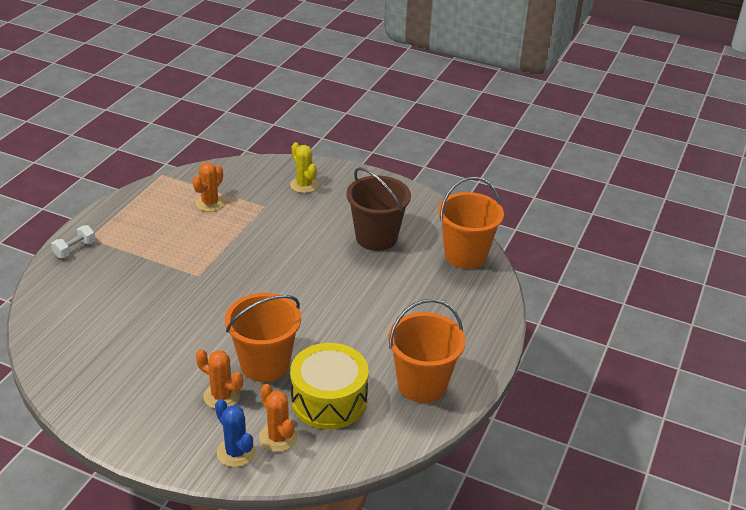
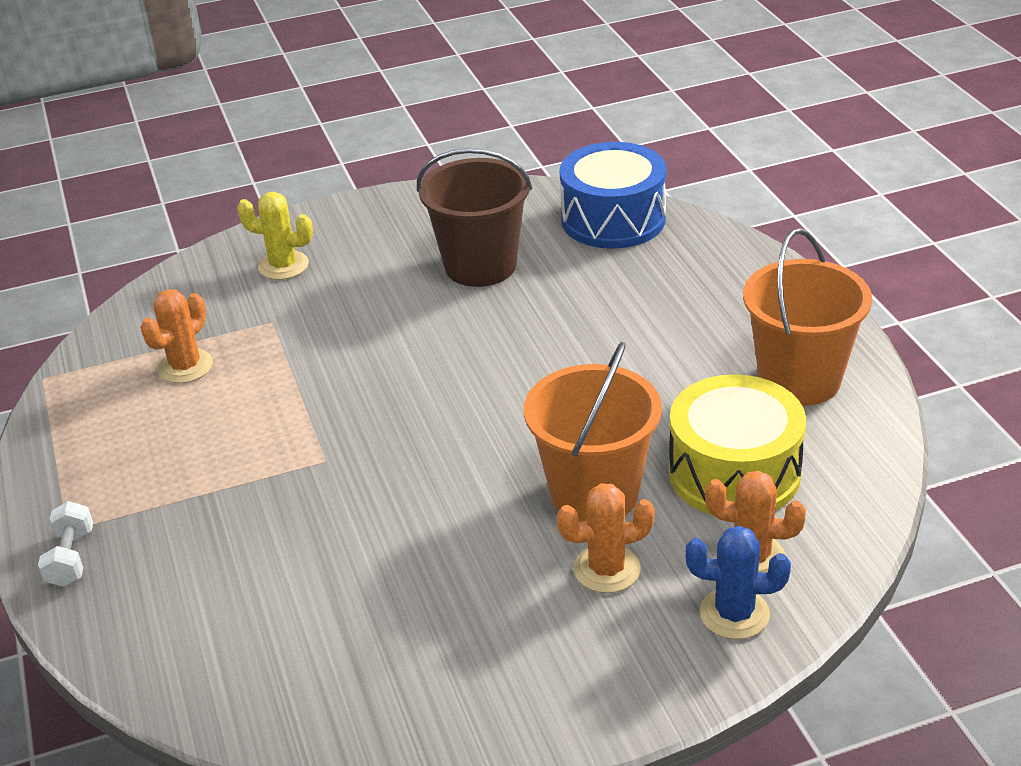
camera: 40 degrees left, 0 degrees up
(210, 203) = (185, 366): orange cactus -> orange cactus turned 45 degrees clockwise
(465, 255) = (613, 219): orange bucket -> blue drum

